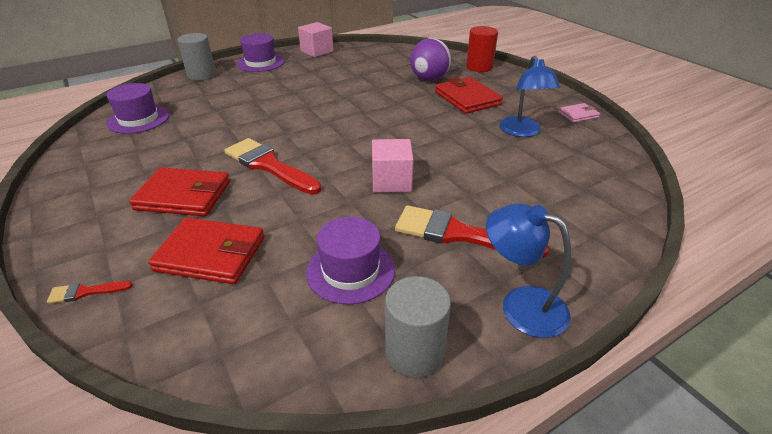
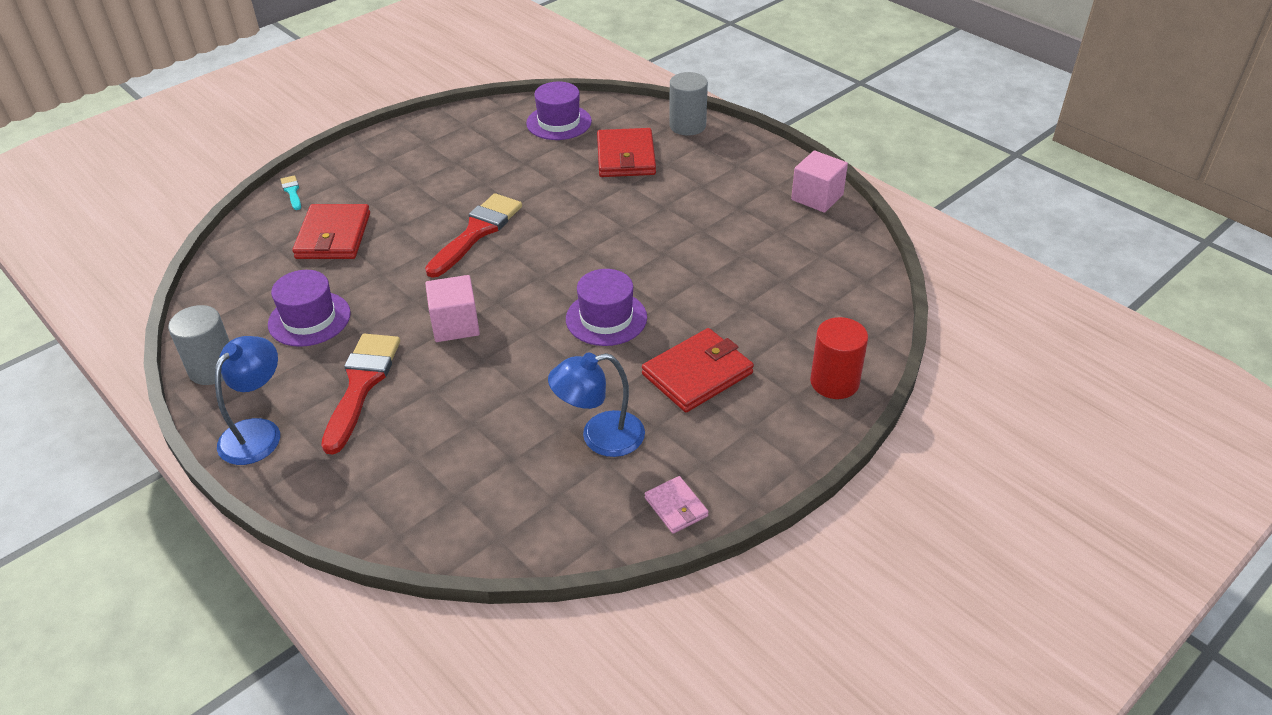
camera: 80 degrees right, 5 degrees up
(85, 292) = (292, 191): red brush -> turquoise brush
(183, 195) = (417, 196): red wallet -> red wallet (626, 157)
(260, 63) = (748, 159): purple hat -> purple hat (606, 318)
(429, 79) = (756, 327): purple ball -> none

